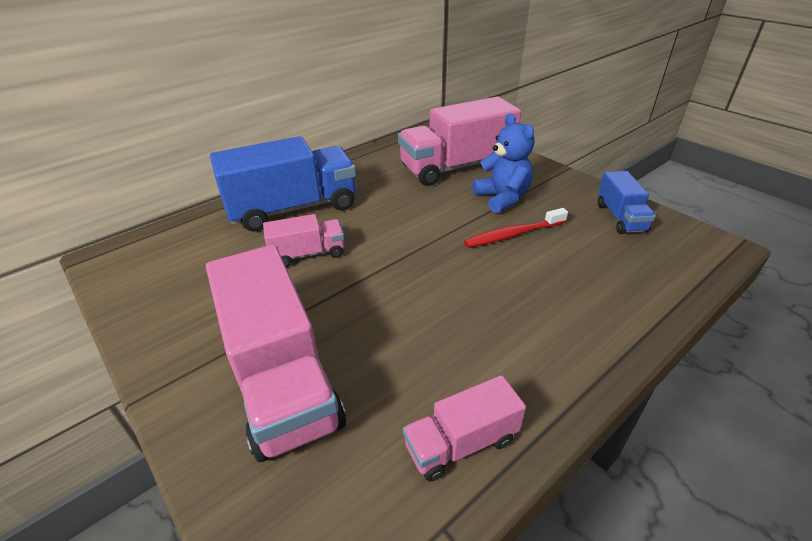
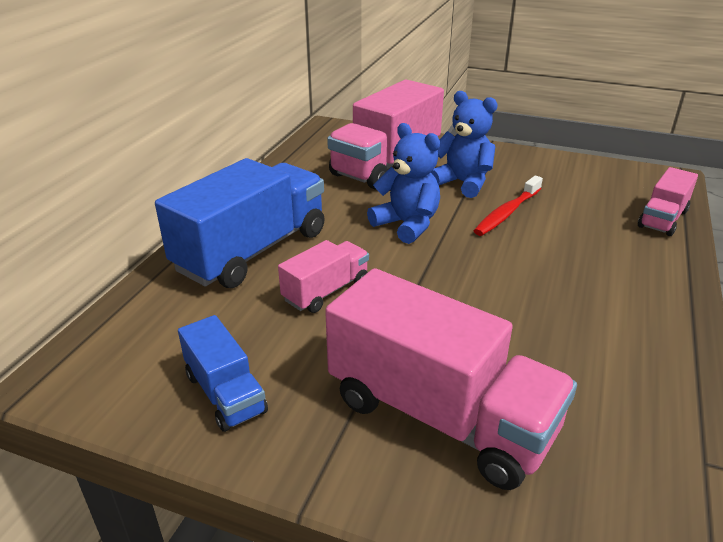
camera: 30 degrees left, 5 degrees down
(419, 221) = (407, 225): none -> blue teddy bear
(461, 443) = (650, 396): pink truck -> pink truck (662, 219)
(620, 218) = (578, 174): blue truck -> blue truck (225, 393)

